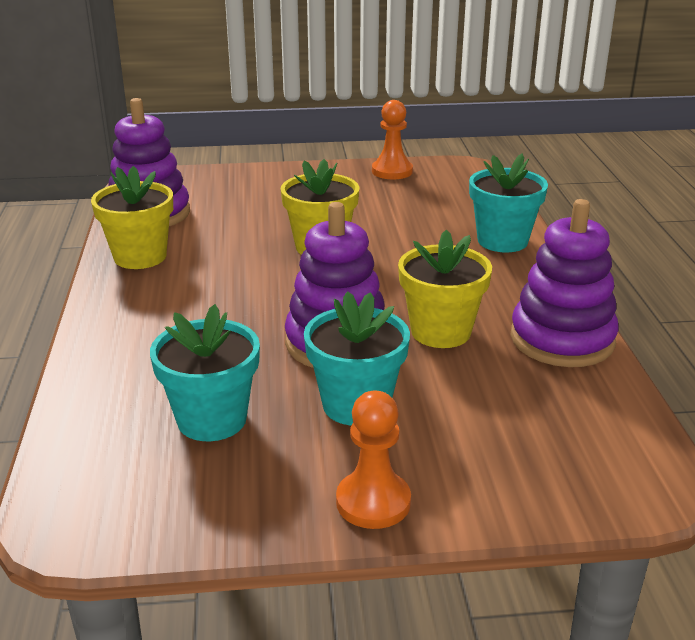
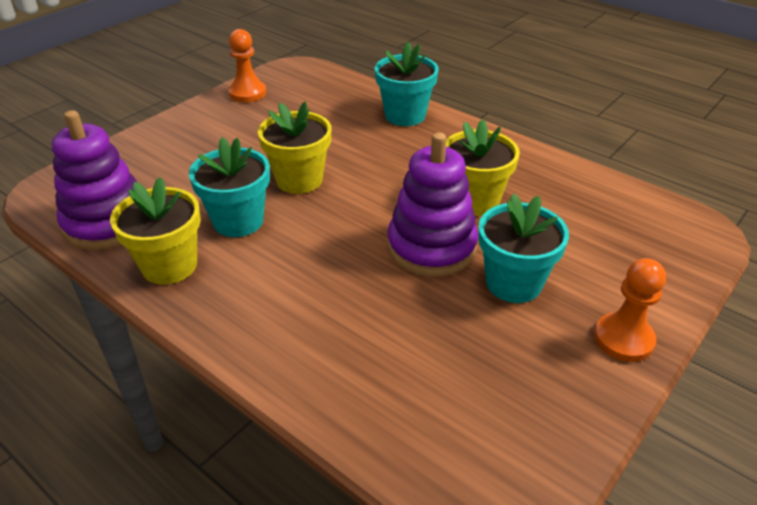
camera: 45 degrees left, 10 degrees up
(212, 419) = (453, 357): turquoise flower pot -> turquoise flower pot (238, 221)
(562, 339) = (539, 167): purple stacking toy -> none

